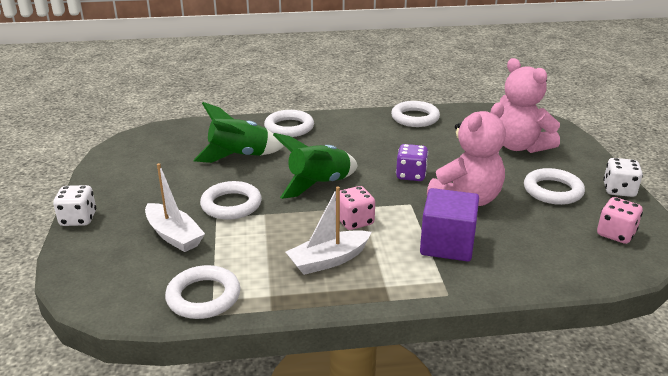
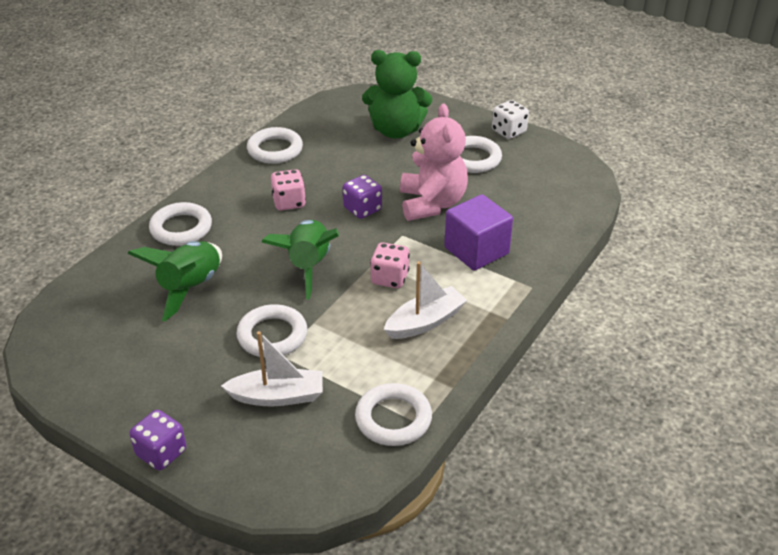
camera: 50 degrees left, 10 degrees up
(78, 219) = (161, 453): white dice -> purple dice
(328, 260) = (425, 322): white boat -> white boat turned 135 degrees counterclockwise
(520, 146) = (396, 130): pink teddy bear -> green teddy bear
(615, 234) = (553, 170): pink dice -> pink dice (289, 202)

